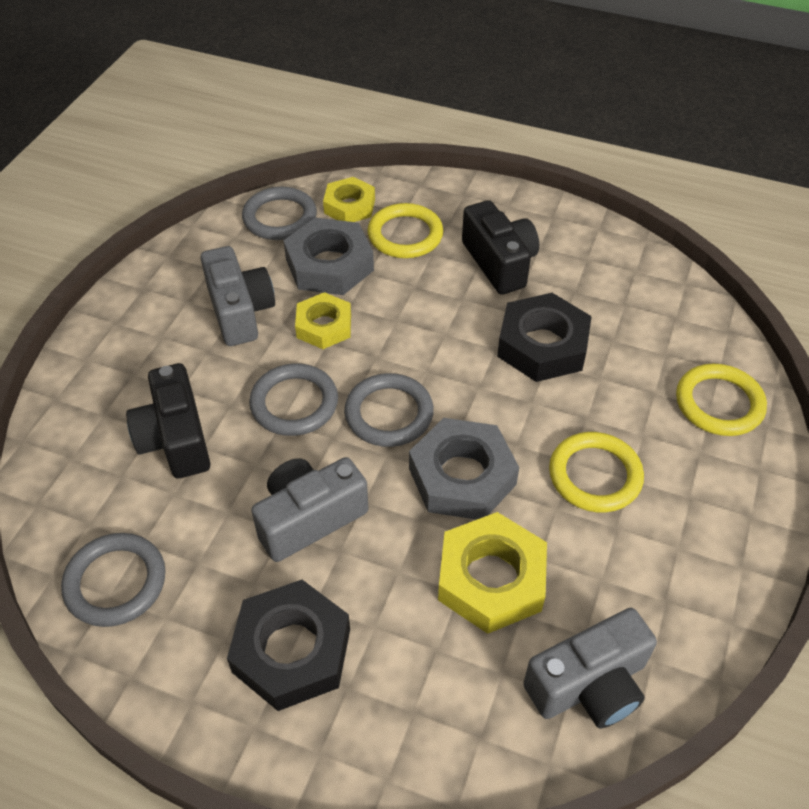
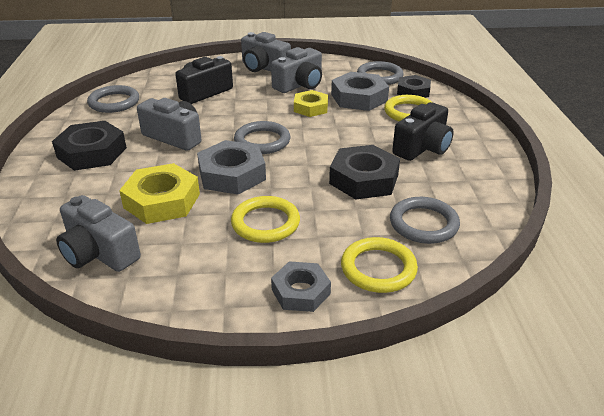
camera: 65 degrees right, 15 degrees down
(141, 332) = (264, 68): none -> grey camera
(294, 403) = (248, 114): grey ring -> grey ring (423, 224)
(349, 206) = (413, 91): yellow nut -> black nut
(736, 485) = (300, 291): none -> grey nut

